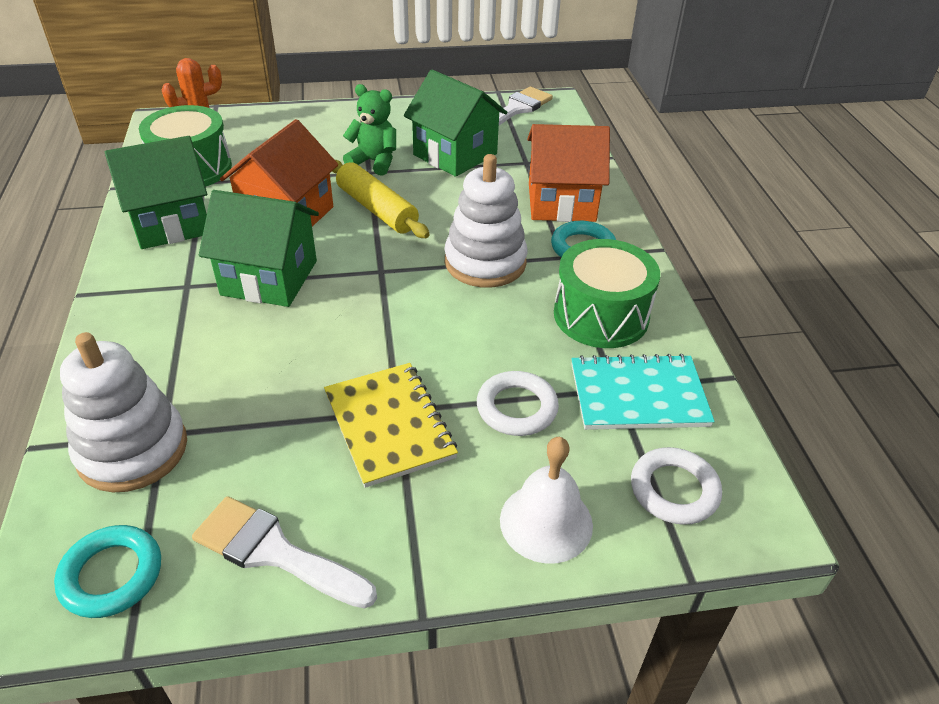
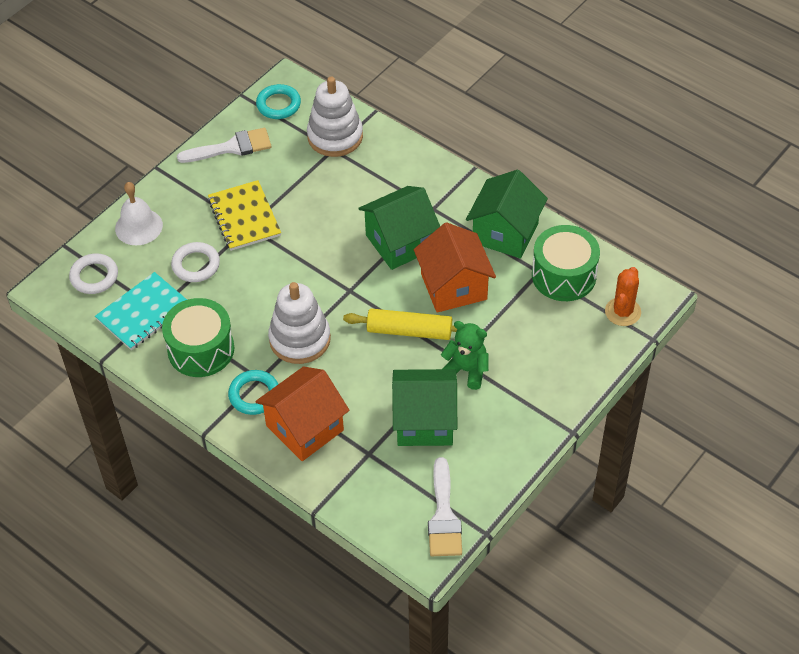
camera: 140 degrees right, 10 degrees up
(374, 162) = (466, 370): green teddy bear -> green teddy bear turned 135 degrees counterclockwise
(389, 425) = (244, 217): yellow notebook -> yellow notebook turned 45 degrees clockwise

